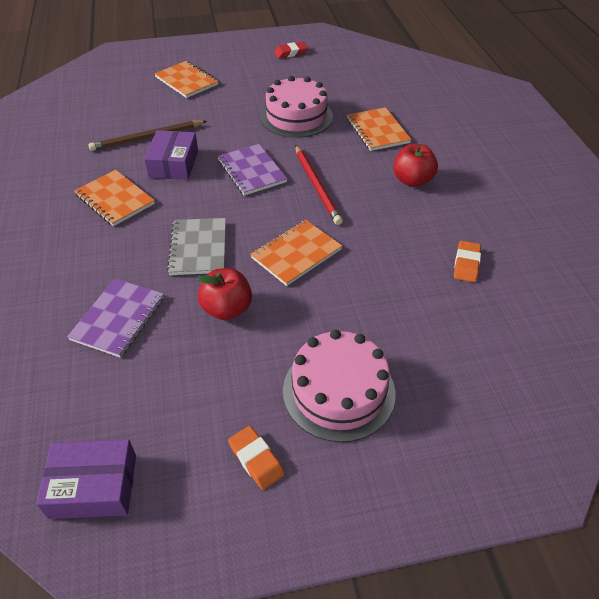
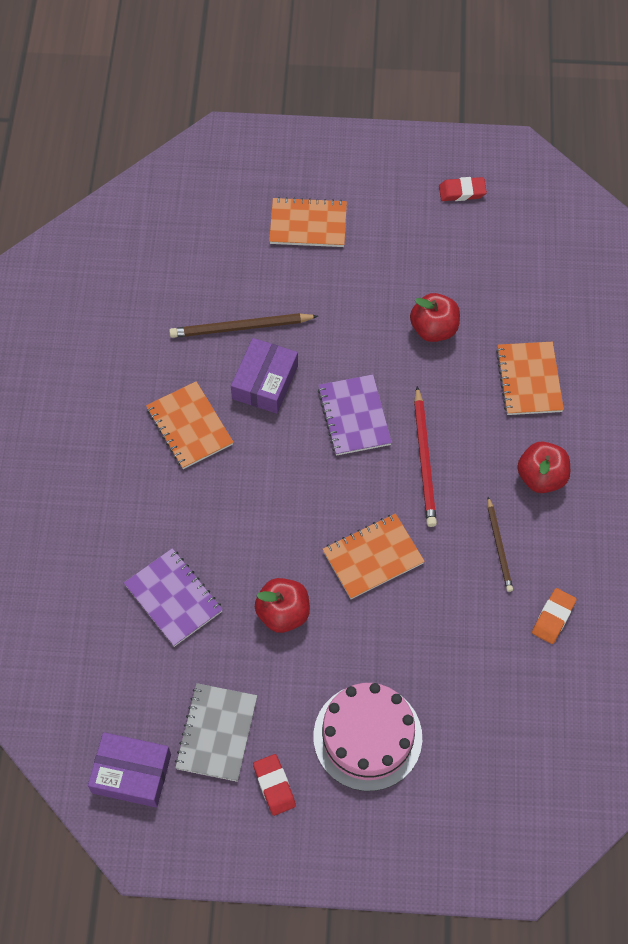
camera: 15 degrees right, 15 degrees up
(118, 318) = (173, 598): purple notebook -> purple notebook turned 75 degrees counterclockwise
(186, 81) = (308, 224): orange notebook -> orange notebook turned 60 degrees counterclockwise
(198, 248) = (269, 523): grey notebook -> grey notebook (216, 733)
(256, 459) = (274, 786): orange eraser -> red eraser
(296, 116) = (434, 329): pink cake -> red apple
(399, 227) = (499, 546): none -> brown pencil

